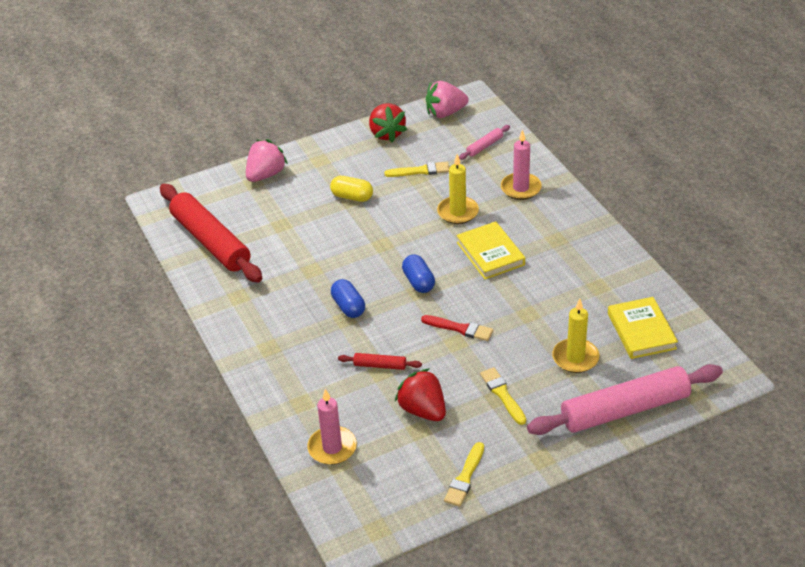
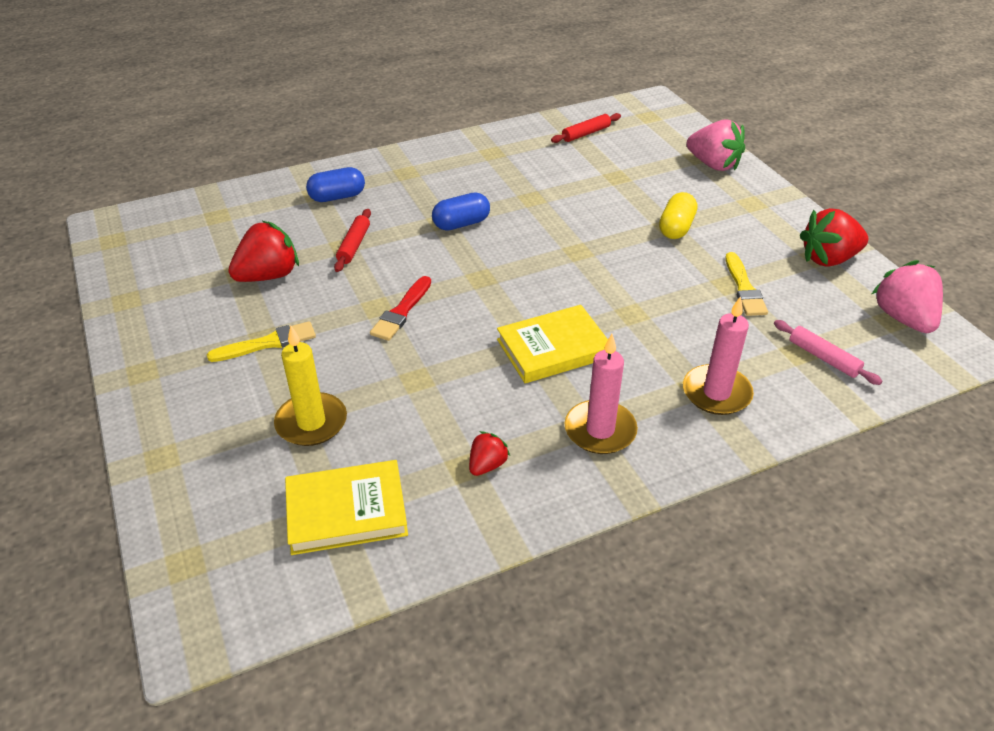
camera: 90 degrees right, 0 degrees up
(210, 241) = (586, 133): red rolling pin -> red rolling pin, size x0.42
(332, 448) = (240, 212): pink candle -> pink candle (600, 430)
(418, 282) = (499, 279): blue capsule -> blue capsule (337, 197)
(458, 212) = (649, 321): yellow candle -> none
(465, 477) = (147, 304): yellow brush -> none
(595, 277) = (487, 465): none -> red strawberry
(625, 410) = (186, 468): pink rolling pin -> none

